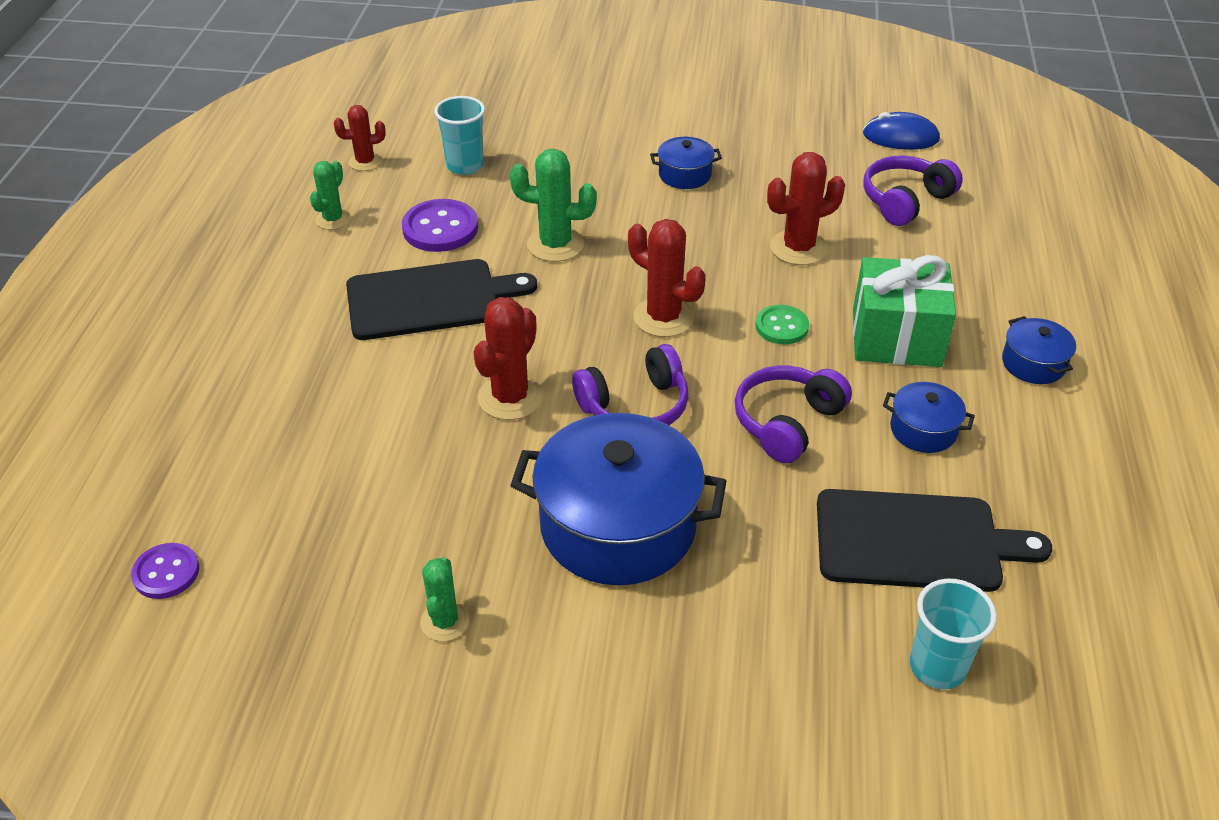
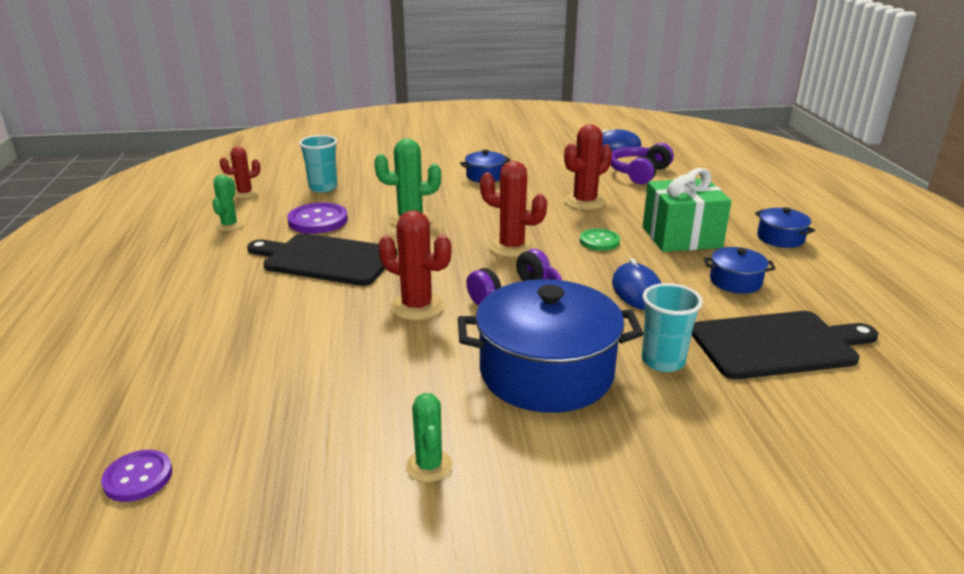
camera: 15 degrees left, 15 degrees down
(430, 299) = (326, 259): black cutting board -> black cutting board turned 135 degrees counterclockwise
(510, 397) = (417, 306): red cactus -> red cactus turned 75 degrees counterclockwise
(787, 422) = (637, 291): purple headphones -> blue mouse
(937, 667) = (854, 420): turquoise cup -> turquoise cup (663, 361)

